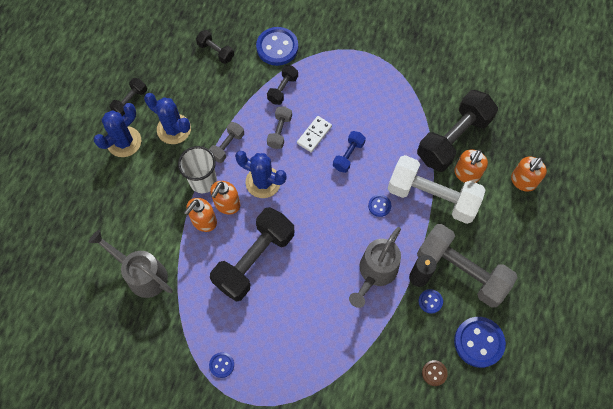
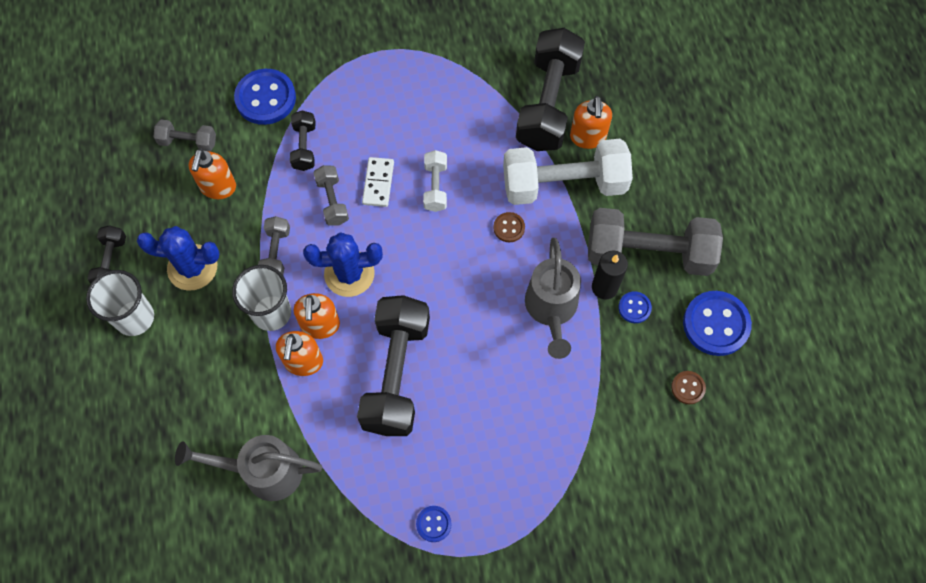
camera: 30 degrees left, 0 degrees up
(124, 142) = (135, 318): blue cactus -> white cup
(216, 51) = (188, 142): black dumbbell -> grey dumbbell
(348, 155) = (435, 187): blue dumbbell -> white dumbbell
(379, 206) = (509, 228): blue button -> brown button
(522, 181) = (656, 113): orange soap dispenser -> orange soap dispenser (218, 187)

